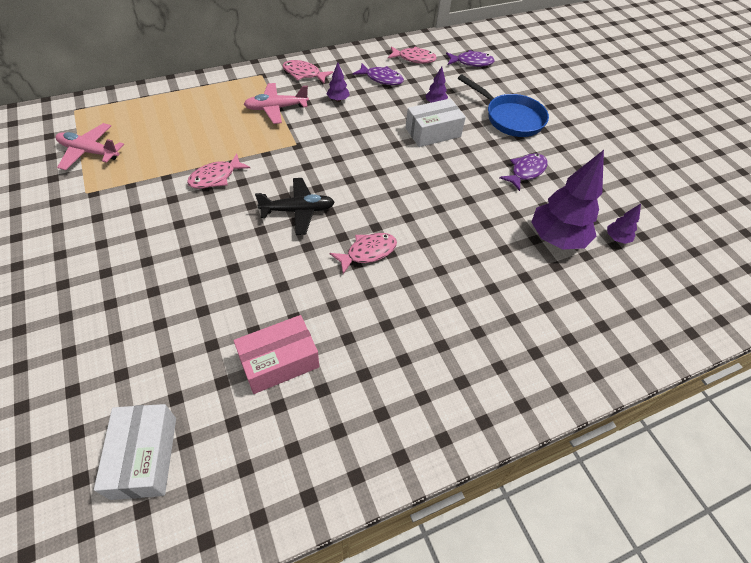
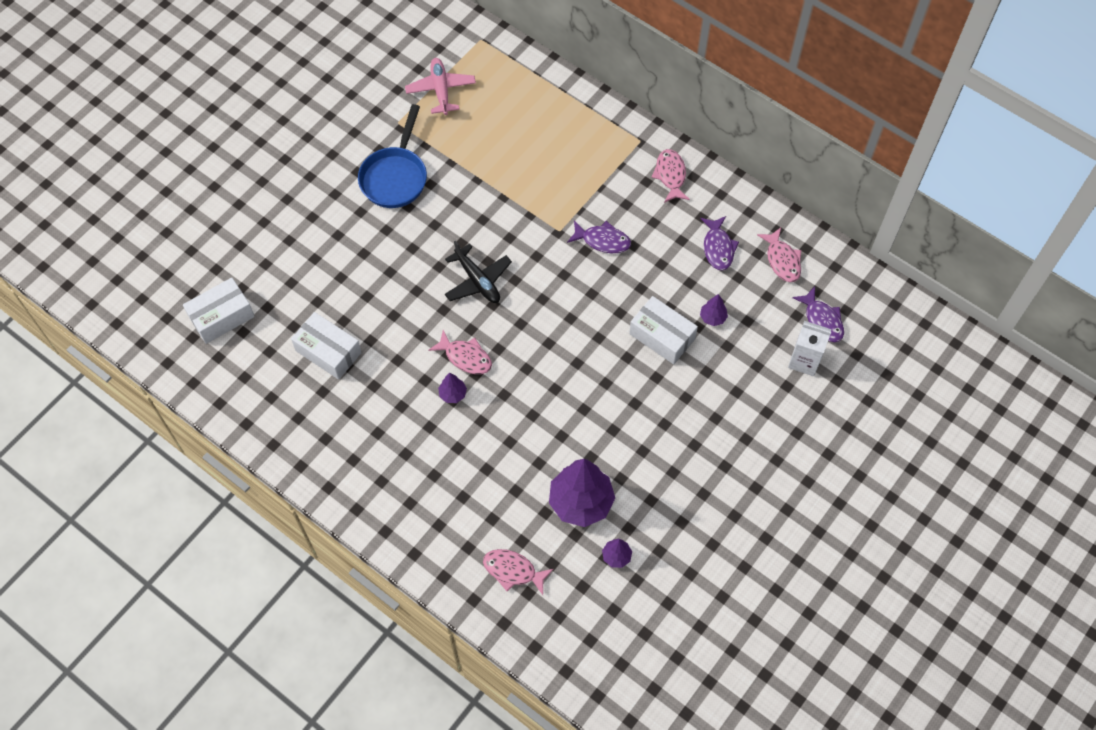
camera: 65 degrees right, 10 degrees up
(216, 177) = (474, 197): pink fish -> pink fish (513, 571)
(276, 108) = (598, 185): pink plane -> none
(279, 361) = (328, 352): pink box -> white box
(338, 100) = (651, 228): purple tree -> purple tree (453, 394)
(497, 81) = (804, 361): none -> white carton
(510, 118) = (742, 399): blue pan -> blue pan (395, 177)
(526, 171) = (660, 444): purple fish -> purple fish (602, 240)

